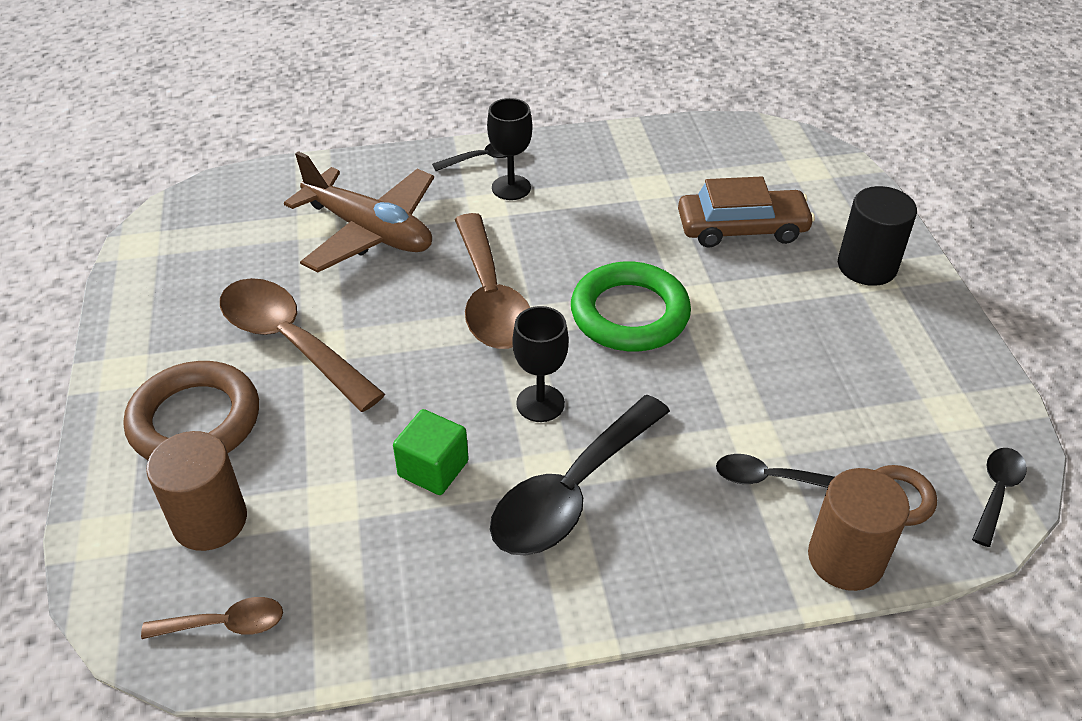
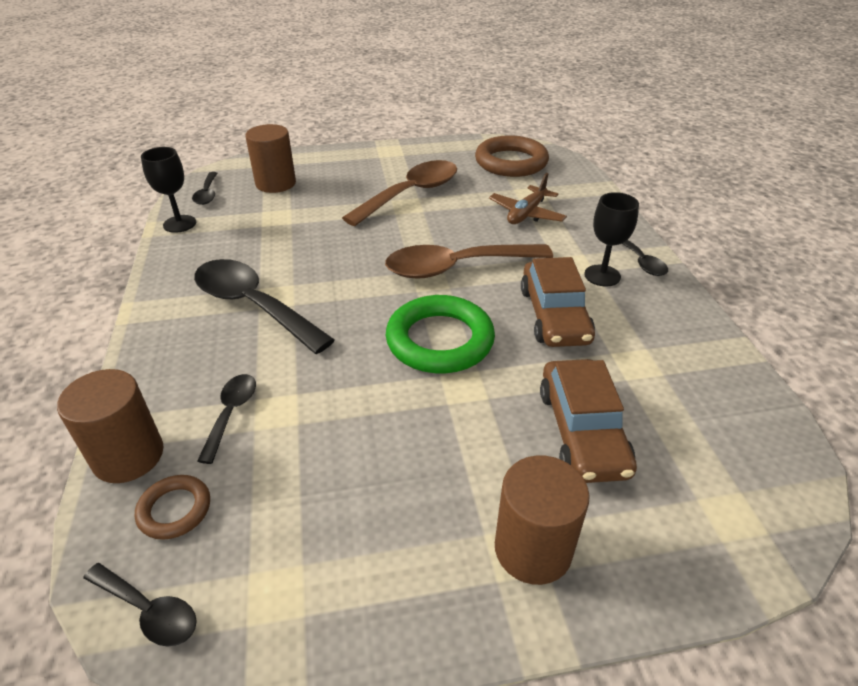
camera: 90 degrees right, 5 degrees down
(195, 420) = (349, 172): brown ring -> brown ring (511, 162)
(225, 624) = (207, 194): brown spoon -> black spoon
(369, 231) = (526, 214): brown plane -> brown plane, size x0.61
(433, 468) = (291, 249): green cube -> none
(540, 403) = (341, 291): black goblet -> black goblet (179, 224)
(582, 228) = (554, 315): none -> brown car
(867, 266) = (533, 549): black cylinder -> brown cylinder

